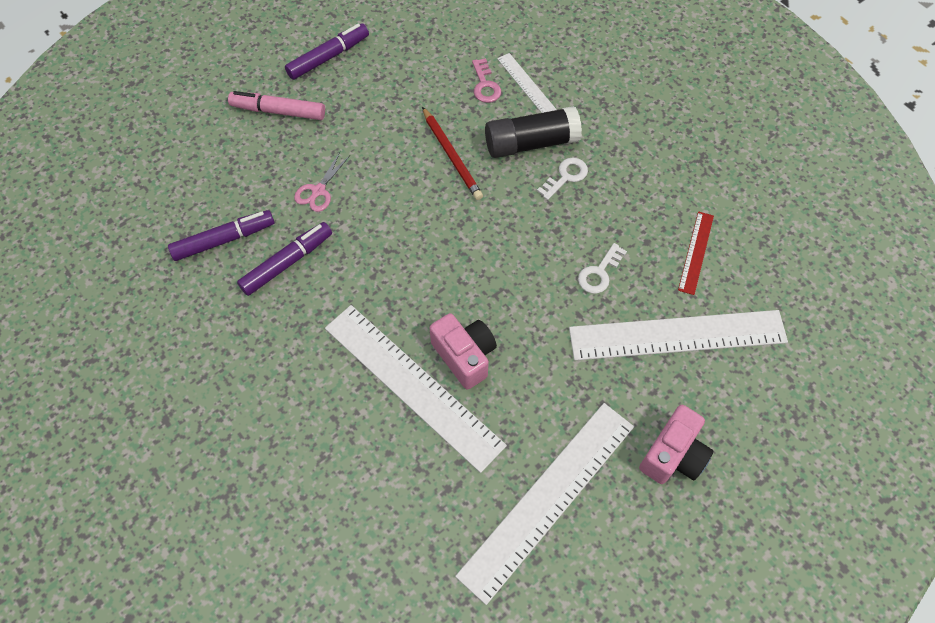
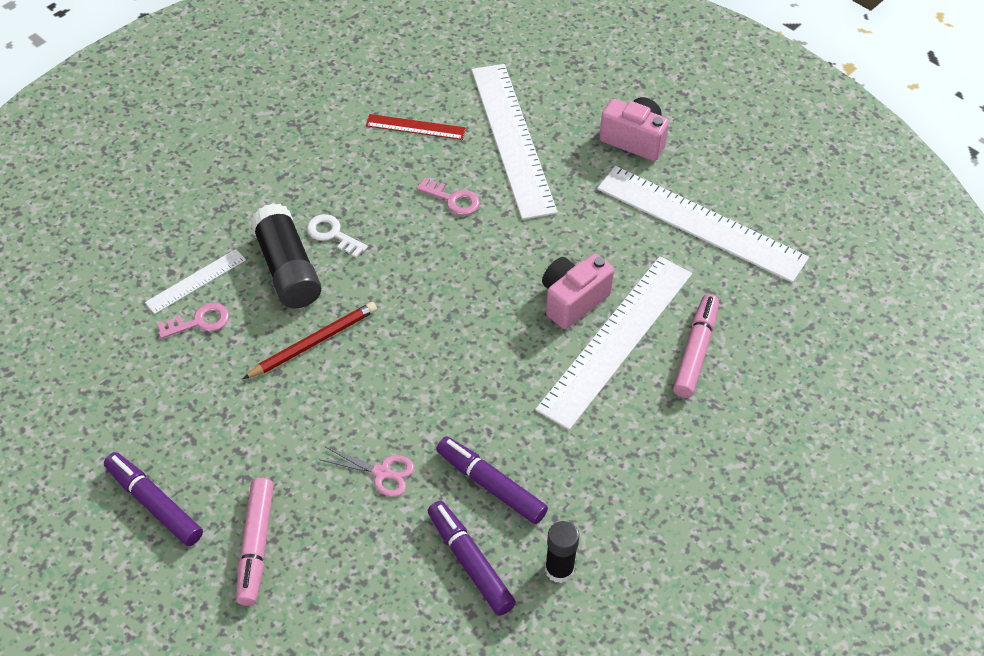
camera: 100 degrees left, 10 degrees down
(198, 300) = (559, 569): none -> black glue stick
(386, 455) = (695, 351): none -> pink marker
(599, 273) = (453, 199): white key -> pink key

